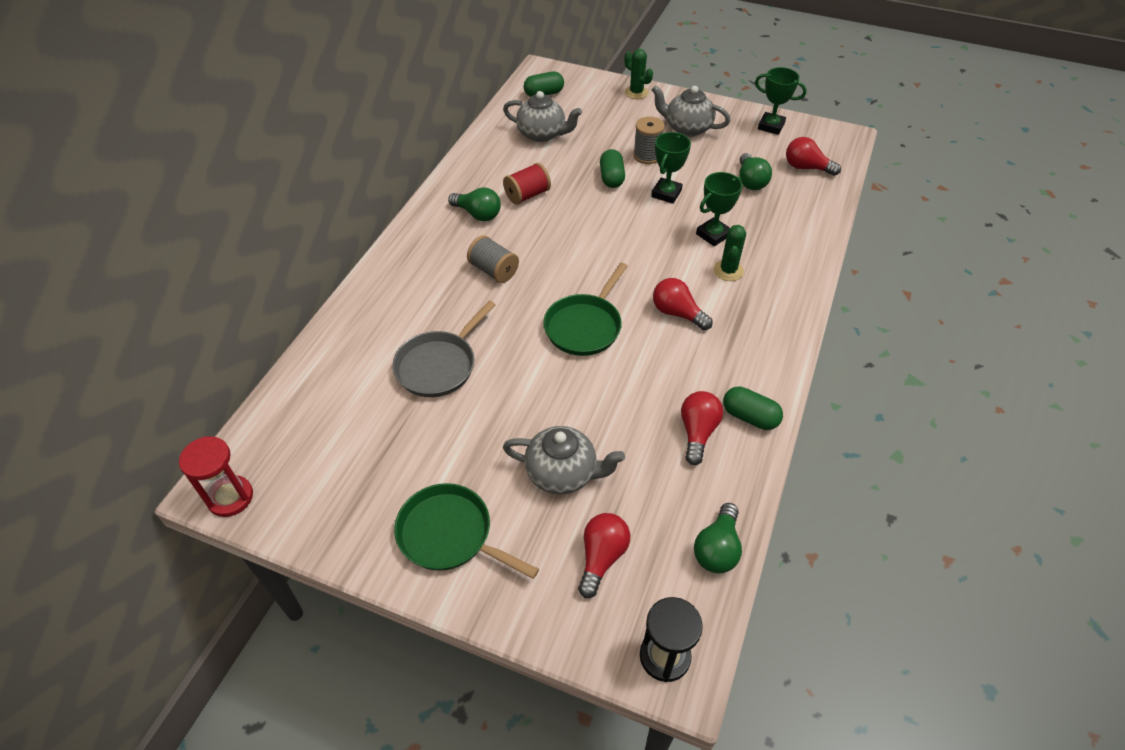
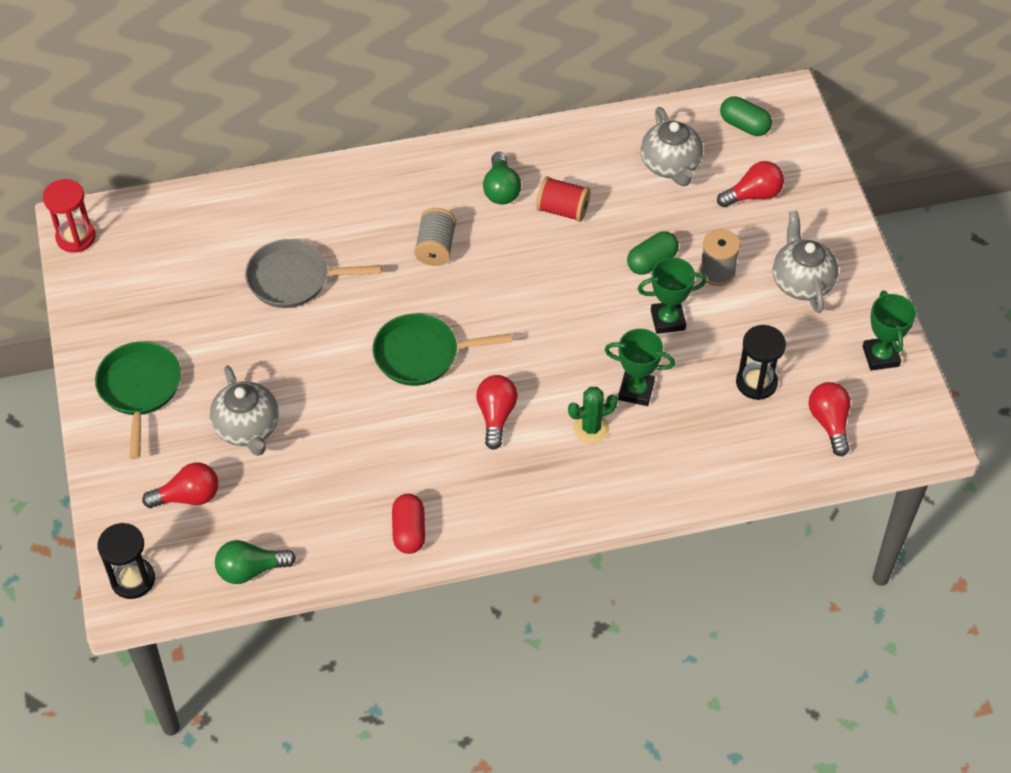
camera: 55 degrees right, 5 degrees up
(636, 92) = (826, 203): green cactus -> none
(697, 432) = (361, 500): red light bulb -> red light bulb (753, 195)
(749, 417) = (409, 531): green capsule -> red capsule
(750, 181) = (756, 383): green light bulb -> black hourglass

